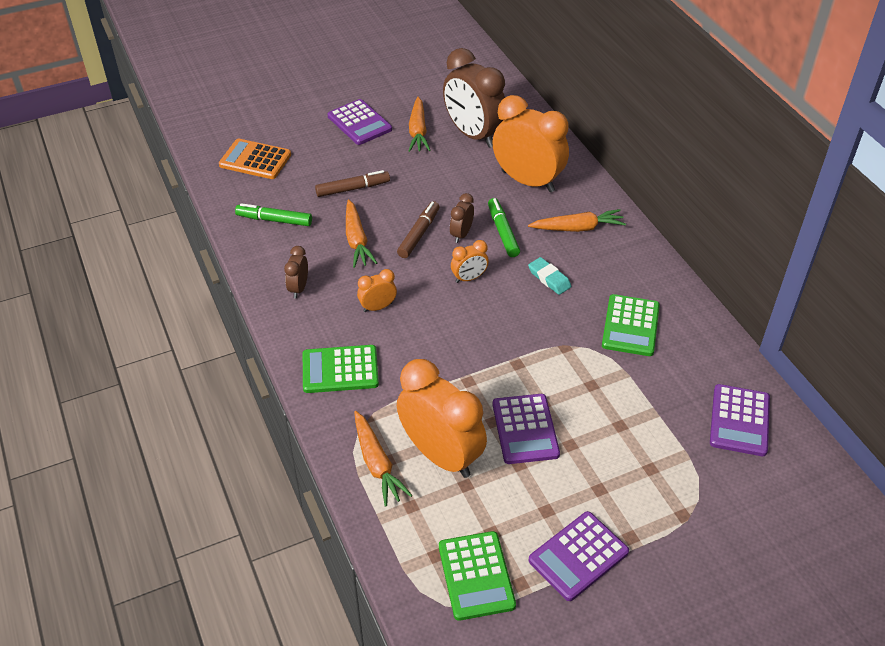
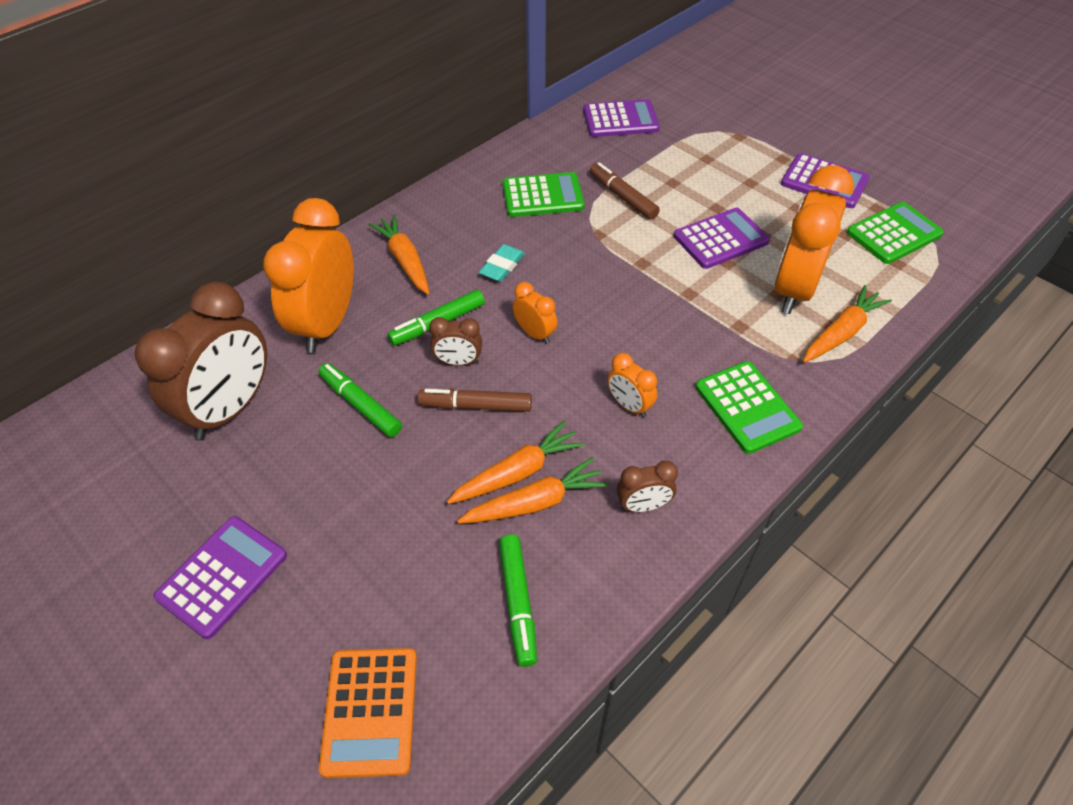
camera: 110 degrees left, 5 degrees up
(352, 188) = (404, 520): brown marker -> brown marker (623, 197)
(418, 131) = (233, 481): orange carrot -> orange carrot (535, 503)
(447, 185) = (360, 405): none -> green marker

